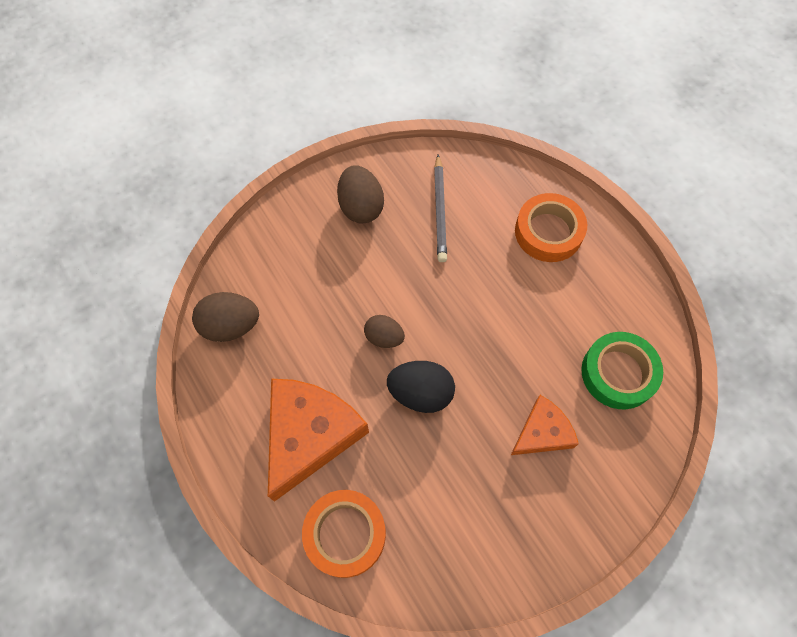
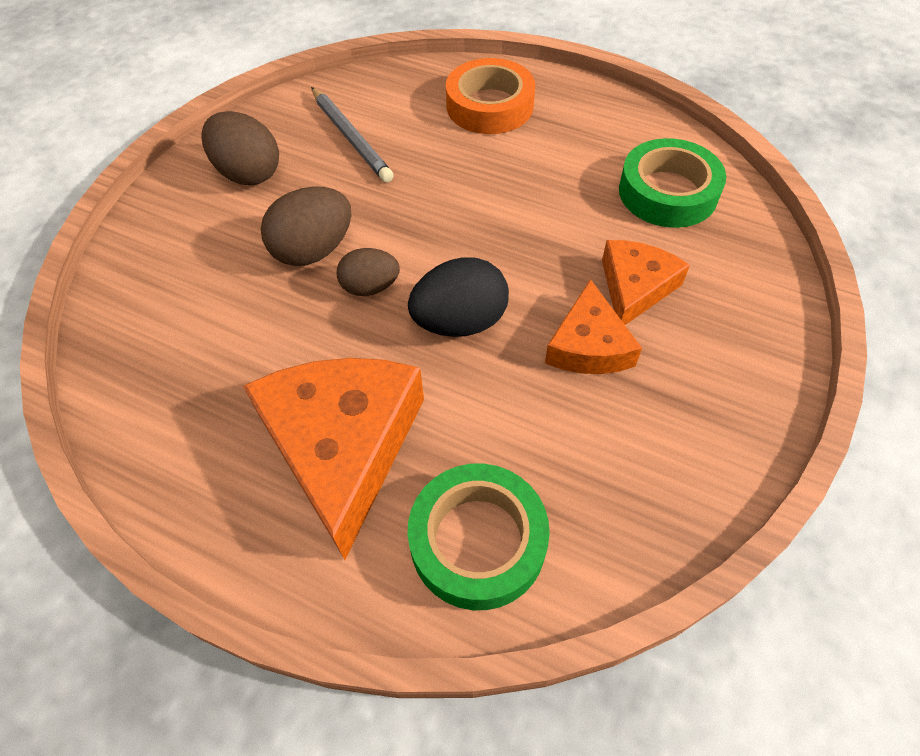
camera: 30 degrees left, 10 degrees down
(231, 326) = (141, 376): brown egg -> brown egg (314, 250)
(345, 534) = (478, 541): orange tape -> green tape
(485, 455) = (588, 345): none -> orange cheese

